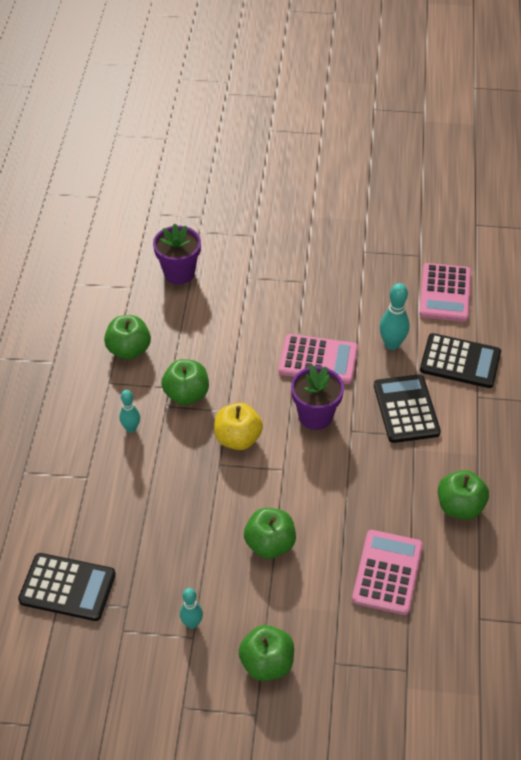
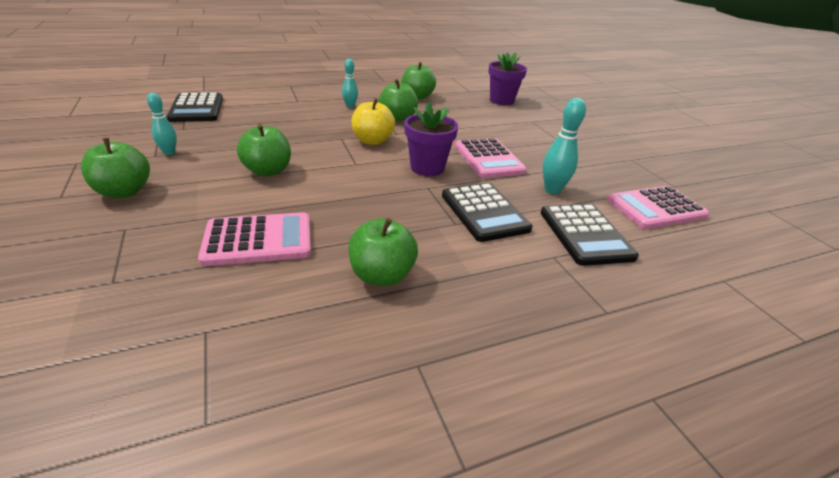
camera: 60 degrees right, 15 degrees down
(406, 409) = (484, 212): black calculator -> black calculator turned 105 degrees clockwise

